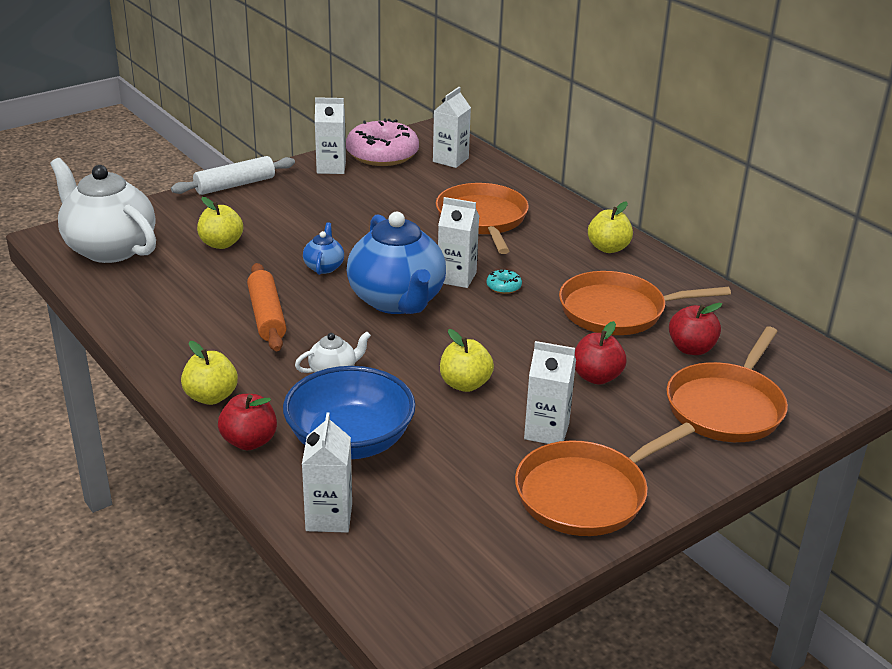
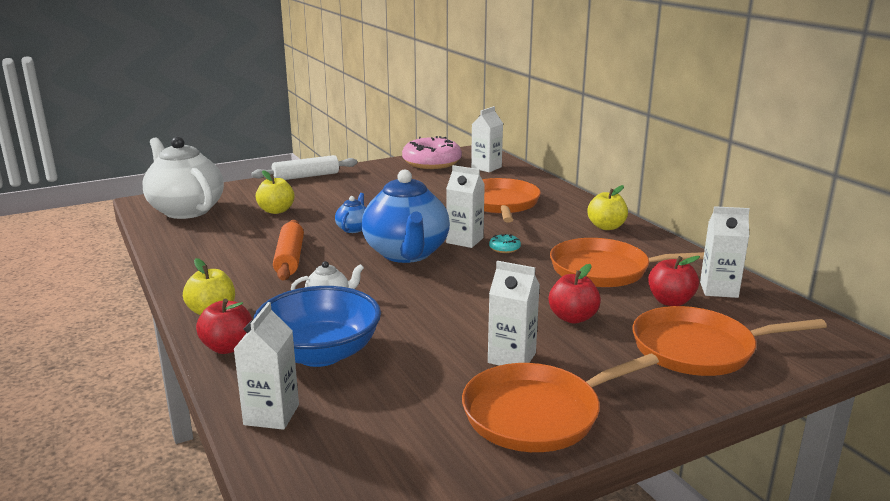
camera: 10 degrees right, 10 degrees down
(331, 168) = (387, 169): white carton -> white carton (718, 289)
(465, 384) = (445, 316): yellow apple -> none
(726, 406) = (699, 349): orange pan -> orange pan turned 45 degrees clockwise

